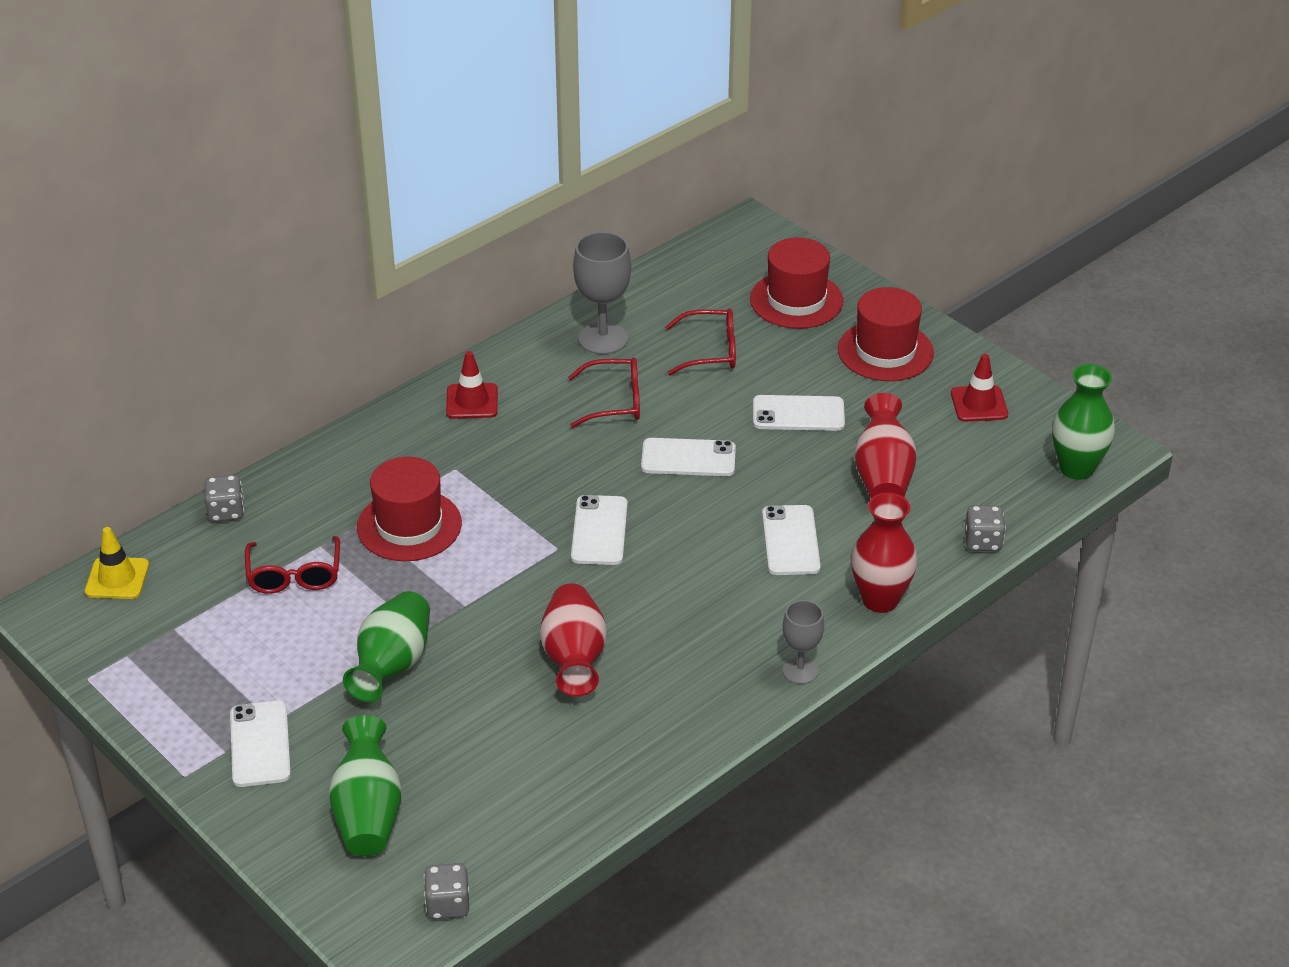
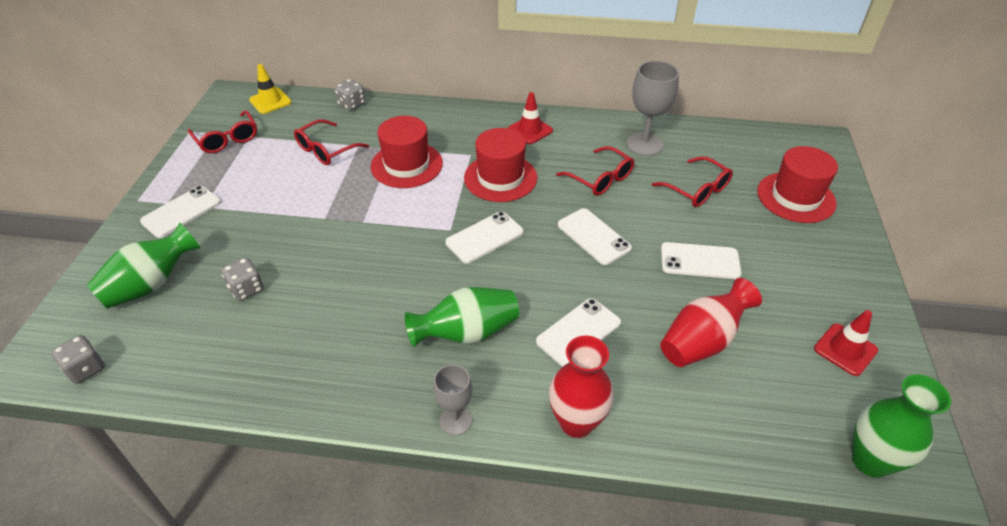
camera: 50 degrees right, 5 degrees up
(155, 651) = (227, 139): none -> red glasses
(392, 665) = (286, 223): green vase -> green vase (467, 333)
(574, 658) = (360, 294): red vase -> none
(798, 414) = (700, 261): white phone -> white phone turned 45 degrees counterclockwise
(885, 351) = (817, 266): red hat -> red hat (500, 178)
(982, 542) = (711, 449): grey dice -> grey dice (247, 289)

